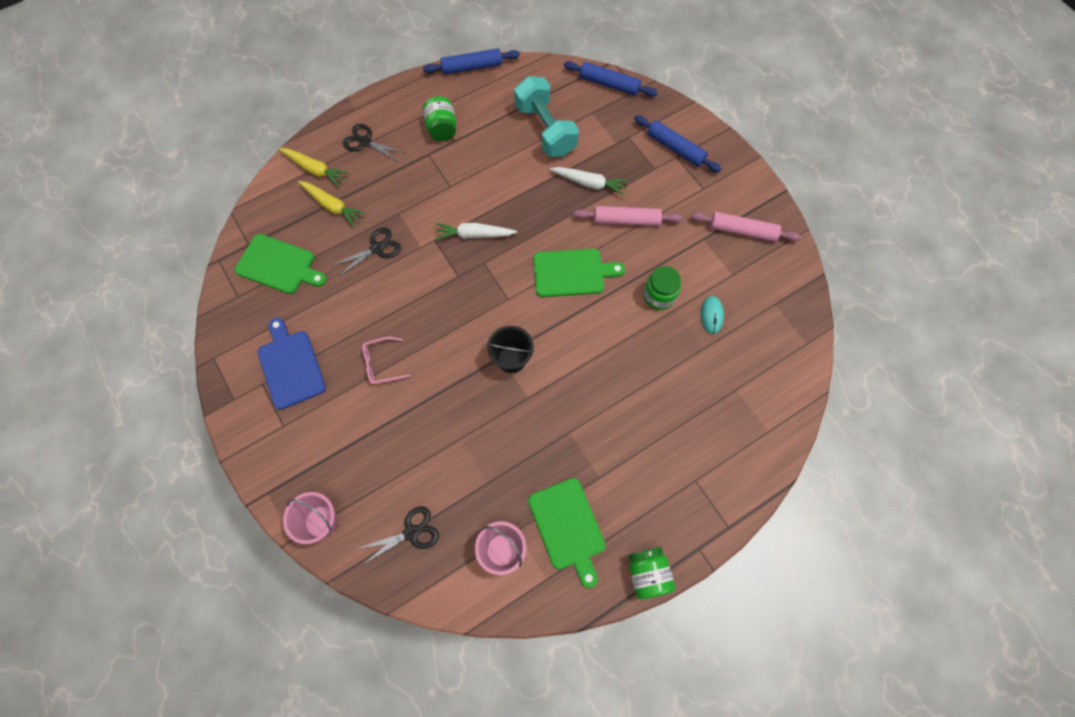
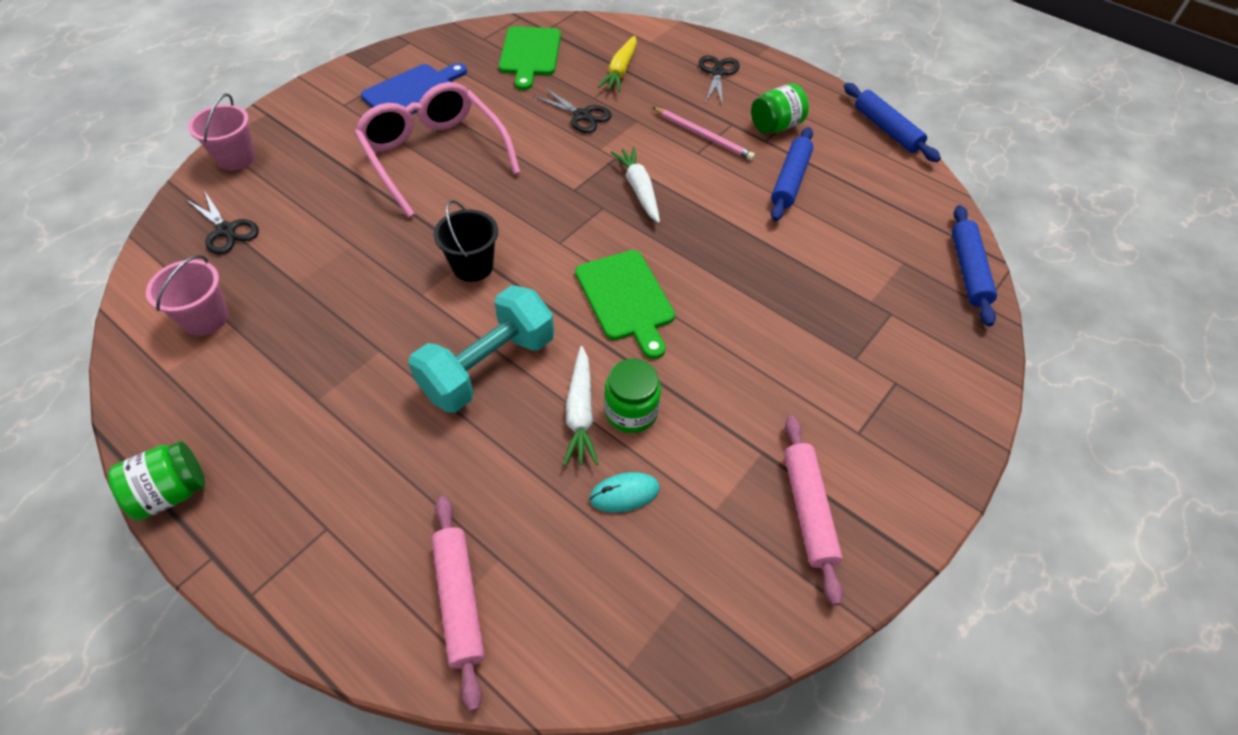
camera: 70 degrees right, 15 degrees down
(315, 170) = (659, 48): yellow carrot -> none
(381, 364) = (434, 155): pink glasses -> pink glasses, size x2.32
(434, 176) = (703, 136): none -> pink pencil
(545, 130) = (839, 219): turquoise dumbbell -> turquoise dumbbell (488, 366)
(567, 527) = (240, 380): green cutting board -> none
(589, 183) = (781, 286): white carrot -> white carrot (580, 412)
(626, 220) = (743, 342): pink rolling pin -> pink rolling pin (459, 600)
(675, 148) = (910, 378): blue rolling pin -> blue rolling pin (790, 180)

